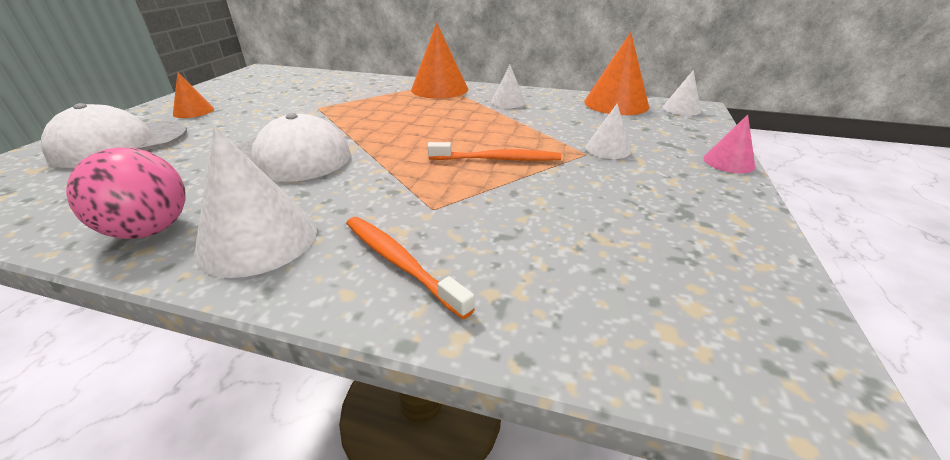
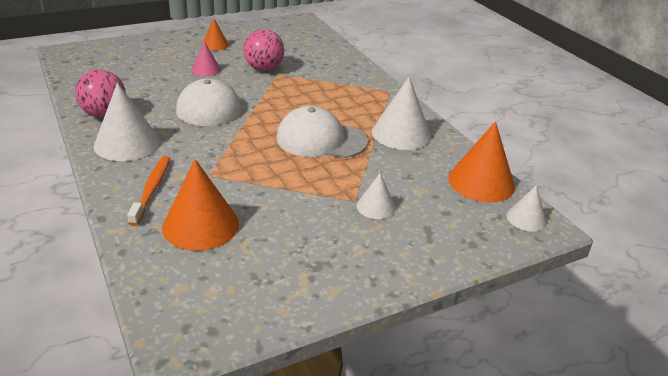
camera: 45 degrees right, 0 degrees up
(120, 144) = (156, 54): white cap -> white cap (321, 139)
(294, 109) = (264, 68): none -> pink ball
(439, 89) = (380, 96): orange cone -> orange cone (201, 225)
(497, 159) = (296, 170): orange toothbrush -> none
(508, 102) = (401, 133): white cone -> white cone, size x1.80
(728, 162) = (432, 269): pink cone -> pink cone (206, 69)

